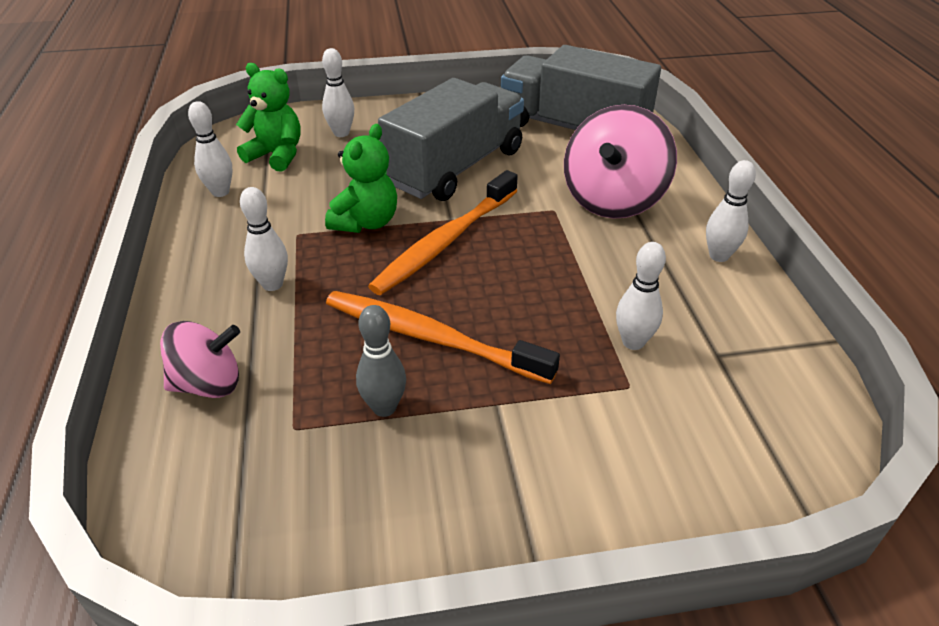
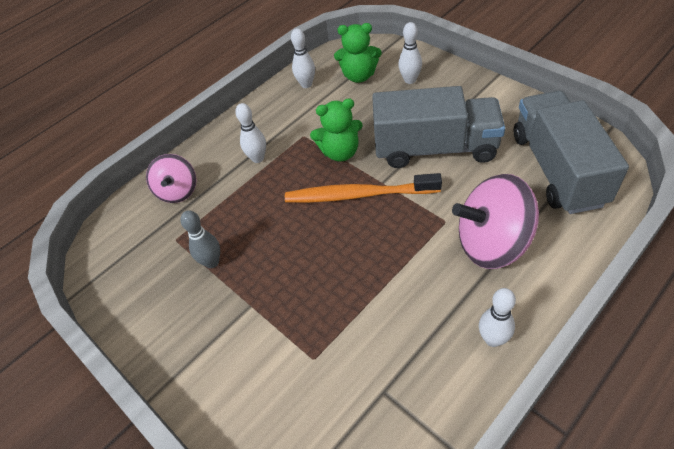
camera: 60 degrees right, 10 degrees up
(208, 384) = (178, 191): pink spinning top -> pink spinning top turned 45 degrees clockwise
(276, 155) = (359, 76): green teddy bear -> green teddy bear turned 105 degrees clockwise
(431, 337) = (274, 245): orange toothbrush -> none
(633, 342) = (353, 339): white bowling pin -> none

